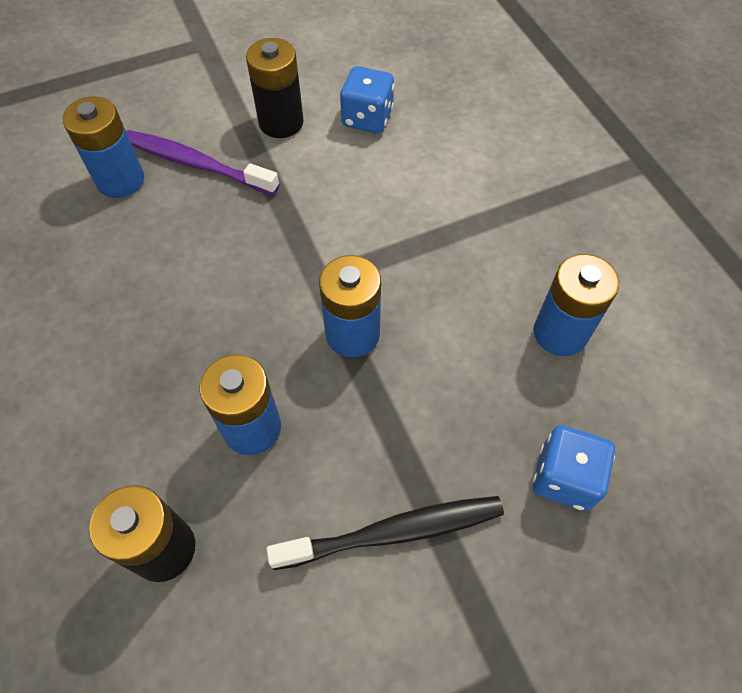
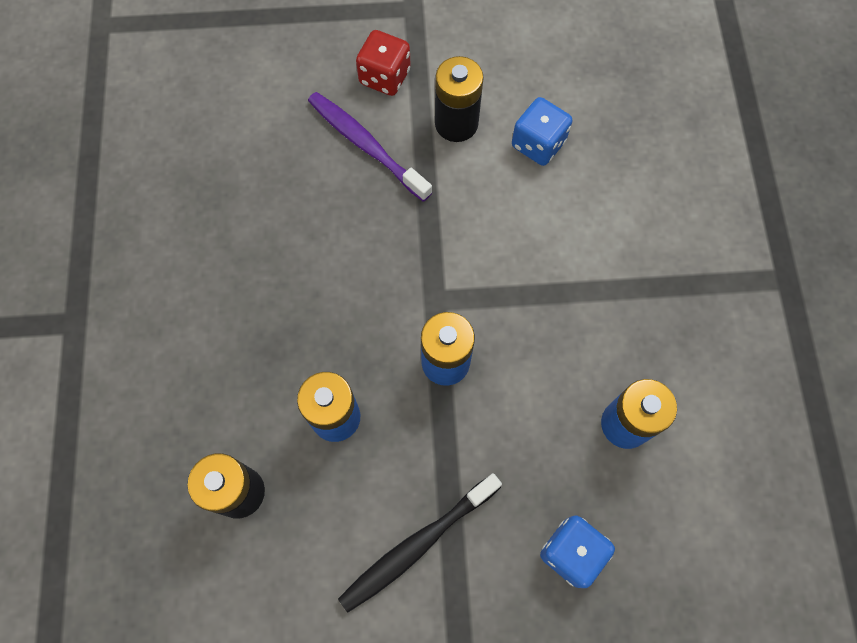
camera: 20 degrees right, 10 degrees up
(120, 180) = (295, 142): blue battery -> none
(195, 103) = (384, 77): none -> red dice
(394, 532) = (417, 545): black toothbrush -> black toothbrush turned 135 degrees clockwise

